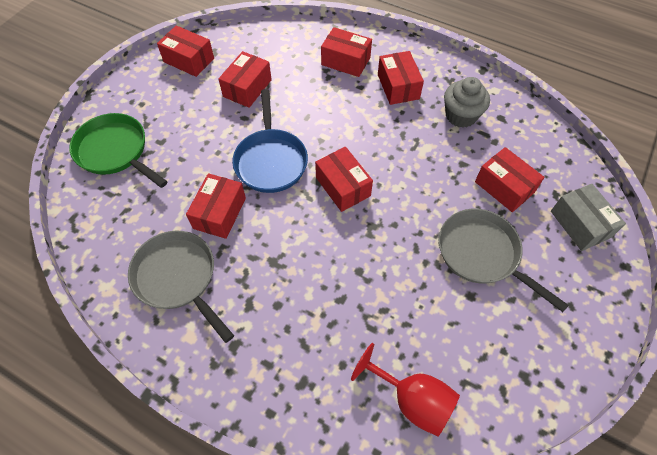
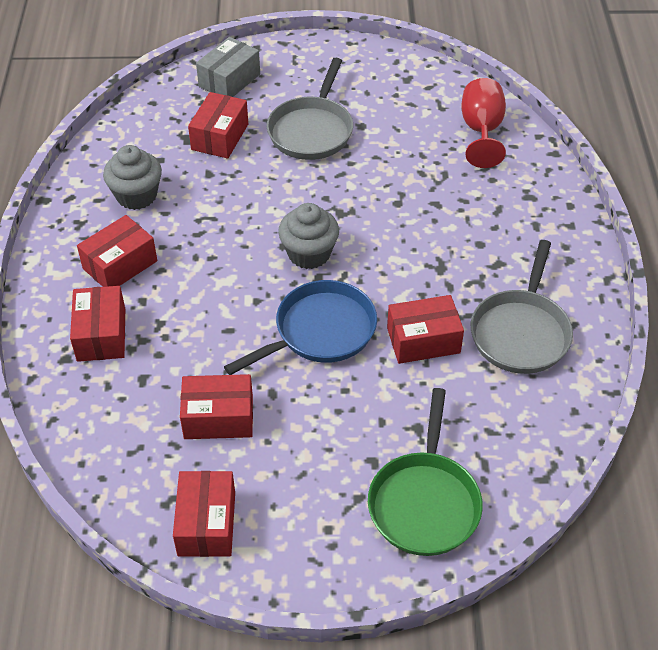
camera: 120 degrees left, 10 degrees down
(343, 186) = (309, 253): red box -> grey cupcake

